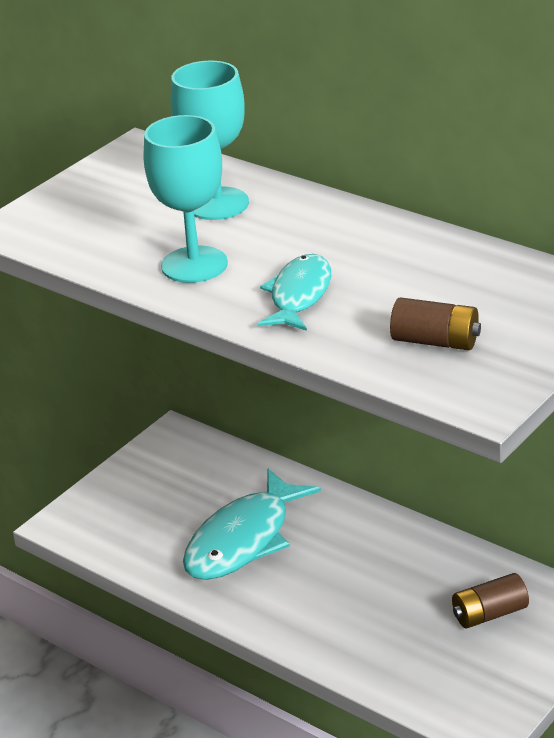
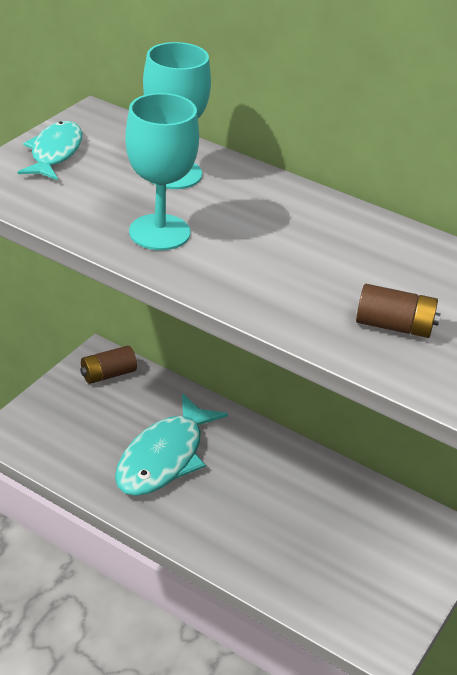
camera: 10 degrees left, 5 degrees up
(299, 295) = (261, 270): turquoise fish -> turquoise fish (55, 153)
(489, 614) = (377, 537): brown battery -> brown battery (108, 374)

